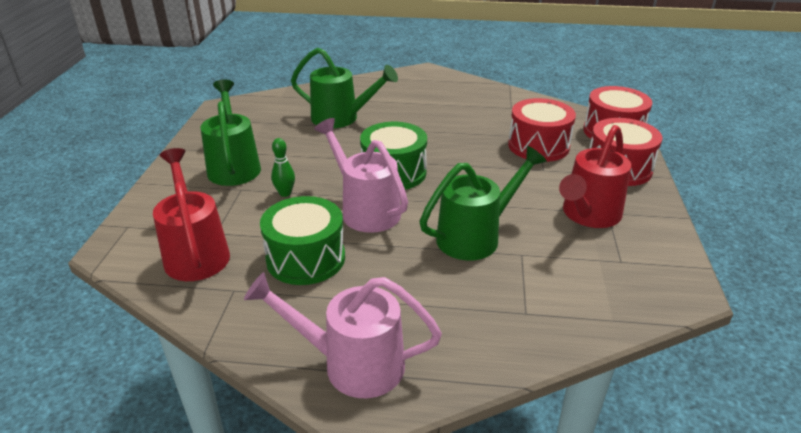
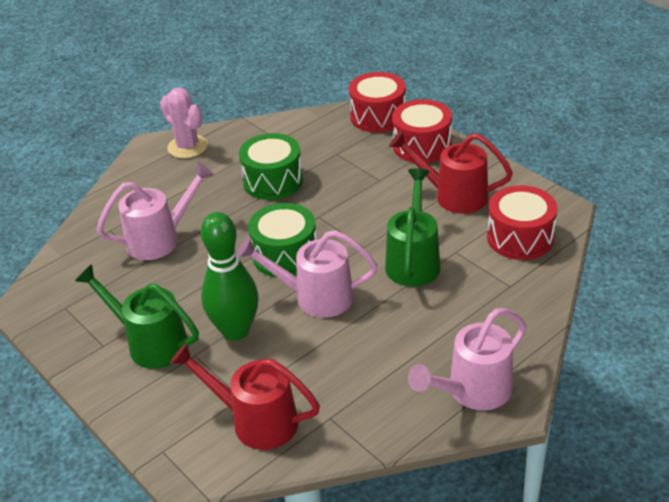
camera: 45 degrees left, 5 degrees up
(285, 193) = (236, 331): green bowling pin -> green bowling pin, size x2.29
(306, 258) = (337, 360): green drum -> green drum (273, 181)
(341, 118) = (160, 239): green watering can -> pink watering can
(446, 82) = (187, 147): none -> pink cactus
(538, 146) = (348, 162): red drum -> red drum (520, 238)
(588, 215) = (453, 196): red watering can -> red watering can turned 120 degrees clockwise

